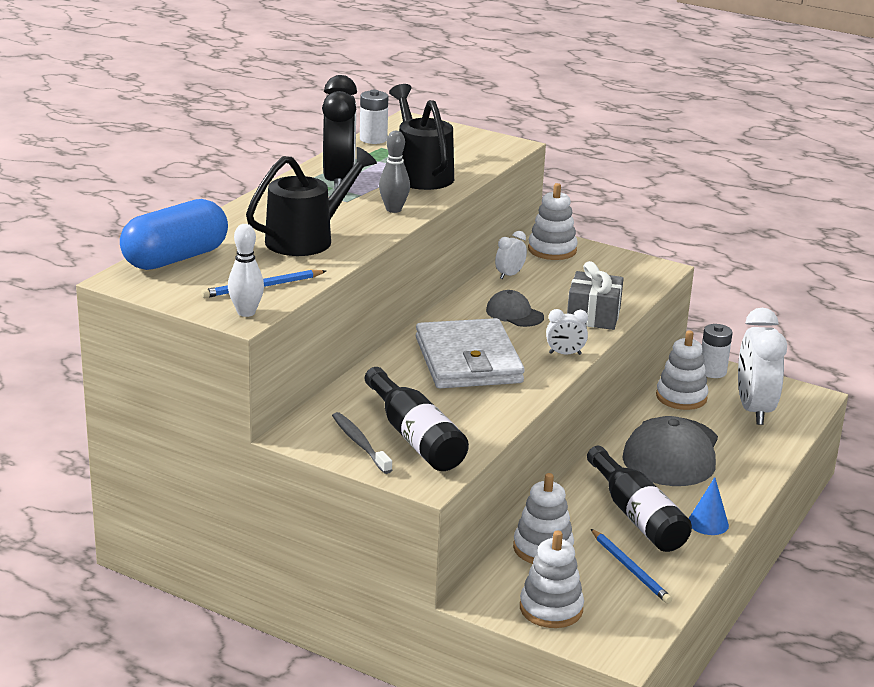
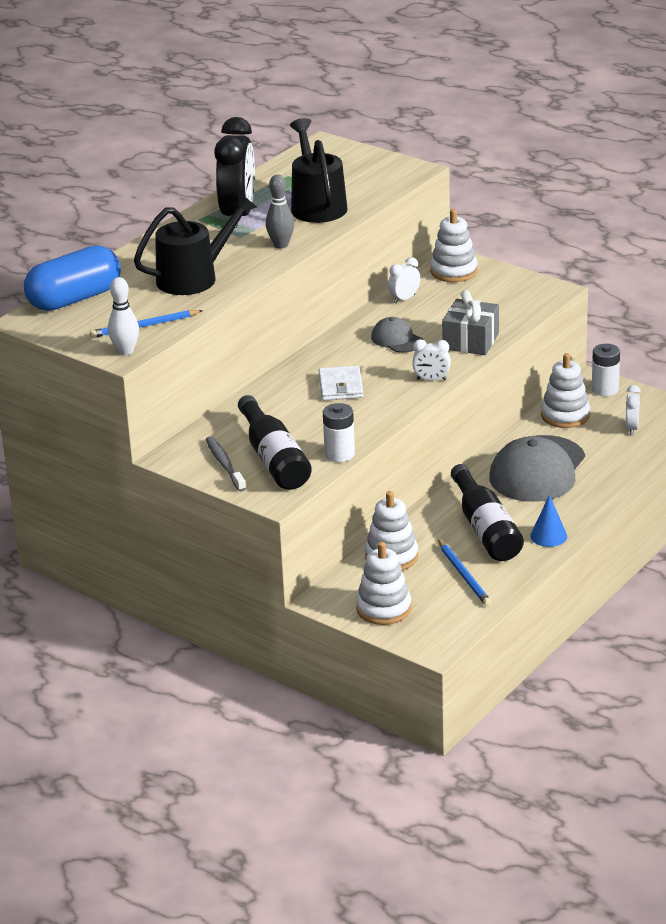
camera: 10 degrees right, 5 degrees up
(373, 139) = (282, 166): white battery -> white battery (339, 454)
(468, 360) = (341, 386): white wallet -> white wallet, size x0.52
(754, 410) = (631, 428): white clock -> white clock, size x0.45

